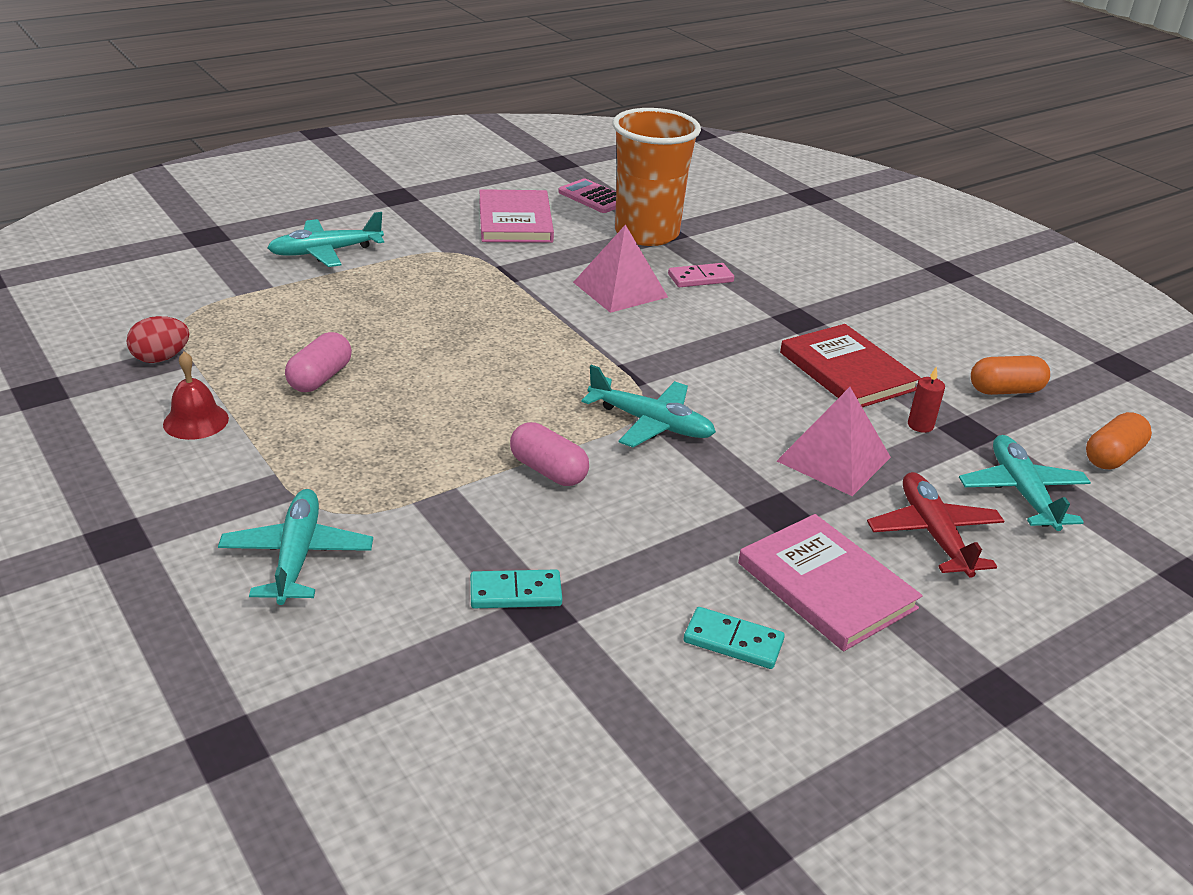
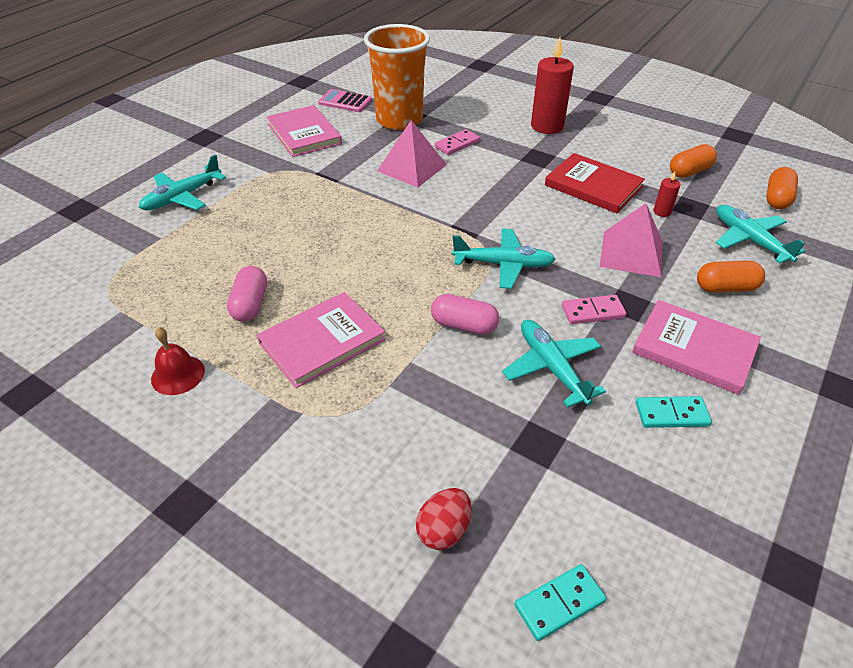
camera: 20 degrees left, 10 degrees up
(161, 358) = (112, 328): red egg -> red egg (444, 530)
(297, 556) = (337, 464): turquoise plane -> turquoise plane (552, 368)
(371, 437) = (322, 341): none -> pink book
(515, 592) = (511, 433): turquoise domino -> turquoise domino (559, 603)
(724, 506) = (593, 312): none -> pink domino
(842, 287) = (547, 126): none -> red candle
(934, 534) = (725, 288): red plane -> orange capsule

